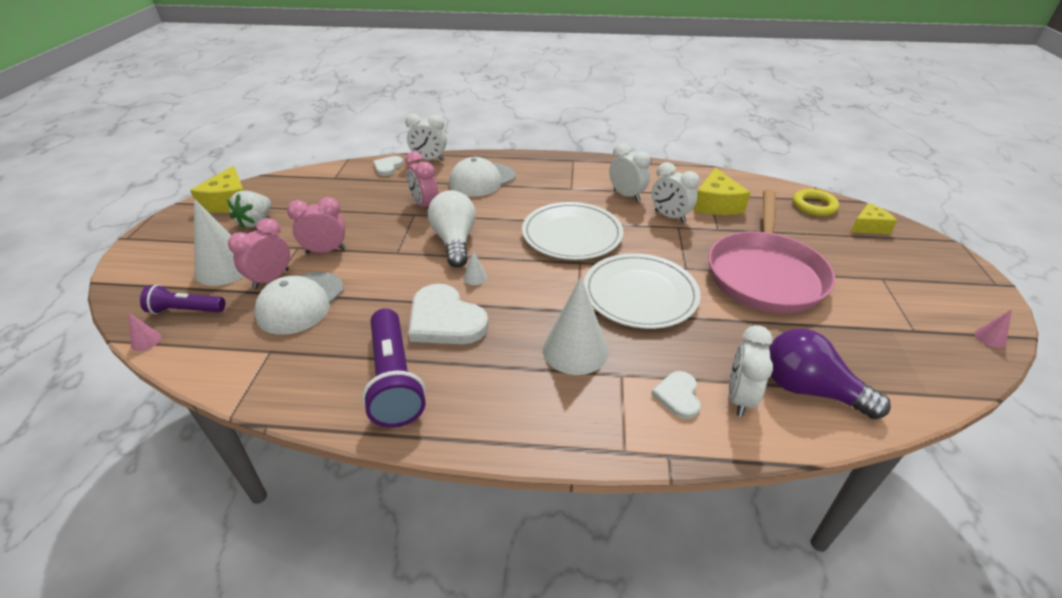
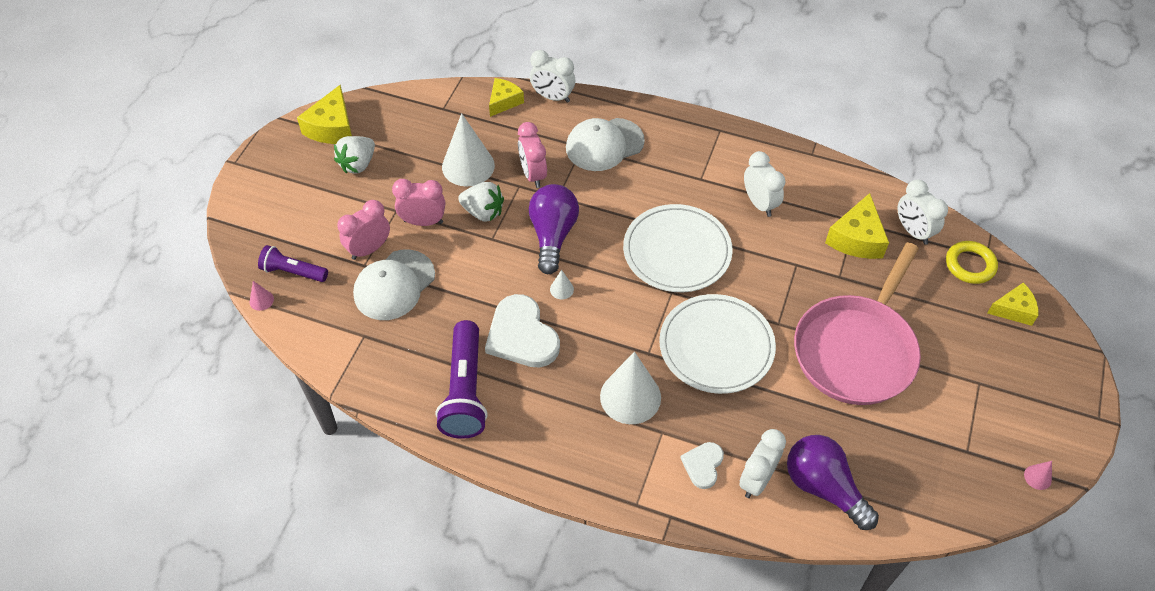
camera: 15 degrees right, 15 degrees up
(225, 268) = (327, 224): white cone -> white cone (468, 166)
(384, 236) = (483, 212): none -> white strawberry
(388, 167) = (504, 101): white heart -> yellow cheese
(455, 241) = (553, 235): white light bulb -> purple light bulb
(670, 217) = (794, 247): white clock -> white clock (913, 231)

